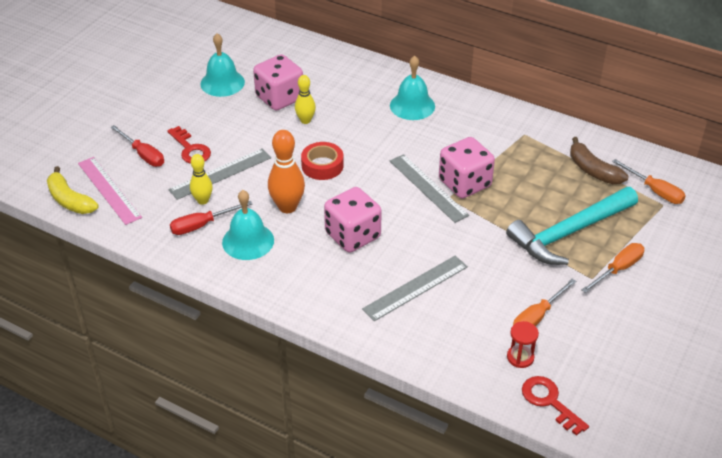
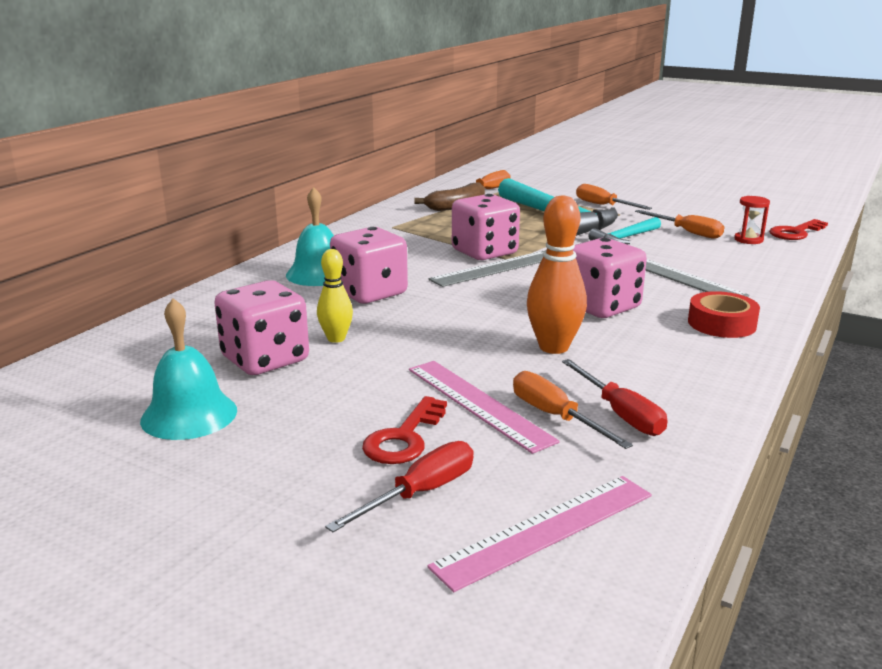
camera: 90 degrees left, 20 degrees down
(69, 200) = (595, 589): yellow banana -> none
(190, 149) = (404, 437): red key -> red key turned 150 degrees clockwise
(203, 200) = (555, 416): yellow bowling pin -> orange screwdriver
(220, 173) = (478, 404): grey ruler -> pink ruler
(248, 241) = (642, 374): turquoise bell -> none
(322, 166) = (453, 326): red tape -> red tape (721, 324)
(377, 129) = (369, 293): none -> pink dice
(513, 270) = (625, 238): none -> turquoise hammer

